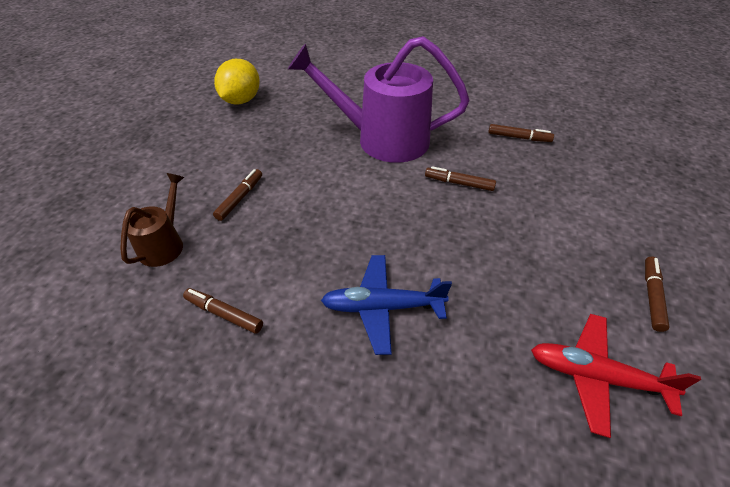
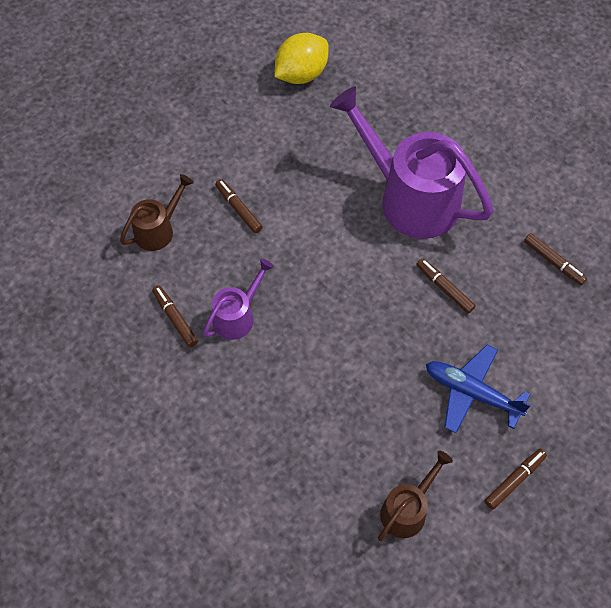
camera: 30 degrees right, 15 degrees up
(240, 198) = (238, 209): brown marker -> brown marker turned 90 degrees counterclockwise
(292, 281) = (238, 316): none -> purple watering can
(382, 307) = (291, 374): blue plane -> blue plane (471, 392)
(596, 376) = (407, 509): red plane -> brown watering can

